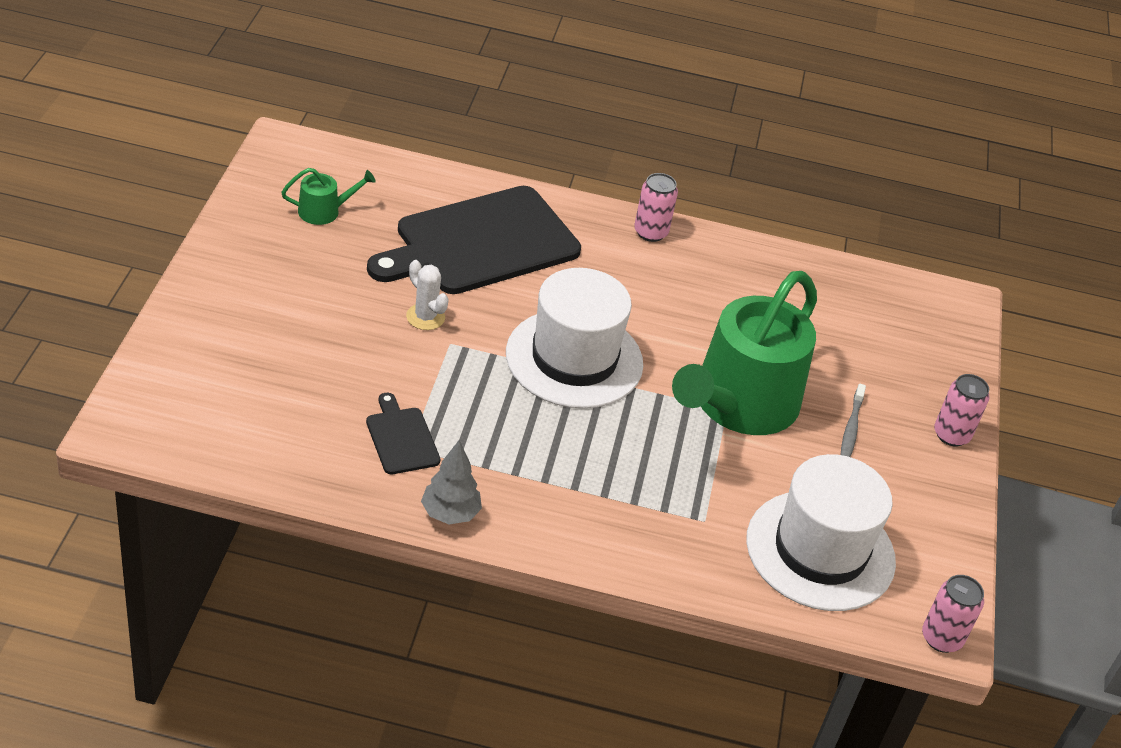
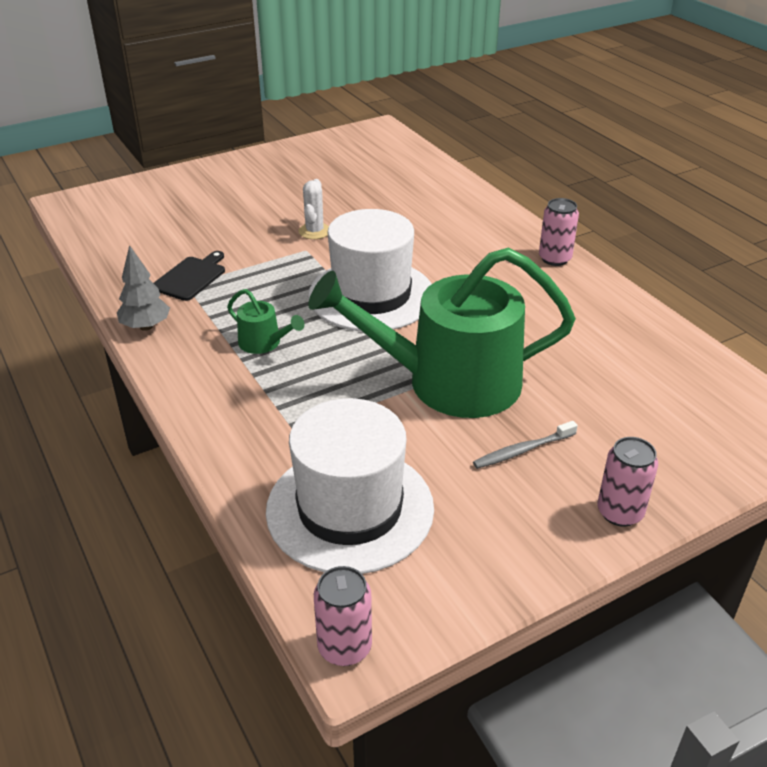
camera: 55 degrees right, 5 degrees down
(324, 211) = (347, 163): green watering can -> green watering can (264, 343)
(481, 243) = (417, 214): black cutting board -> none

